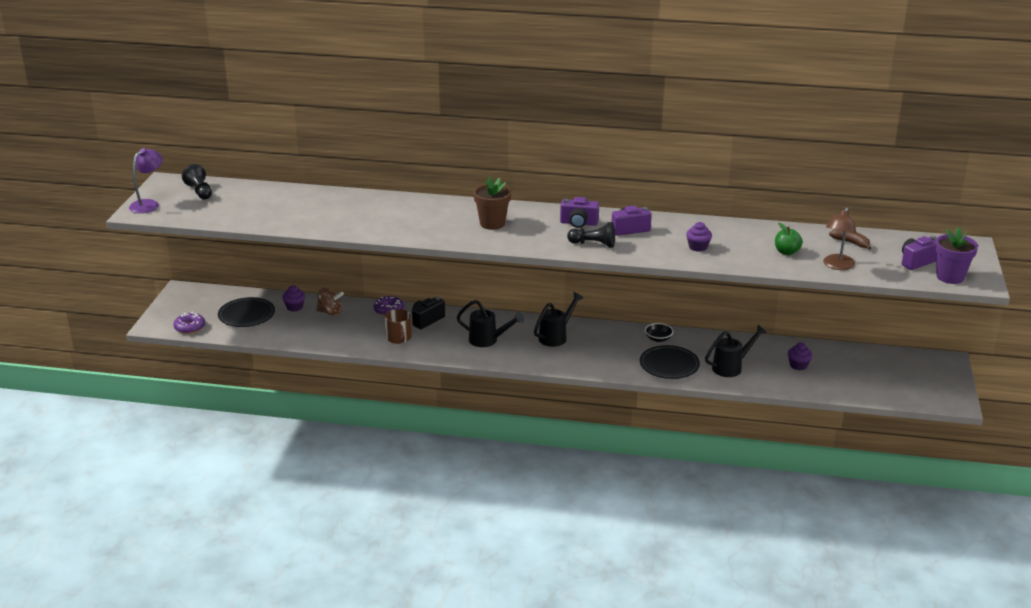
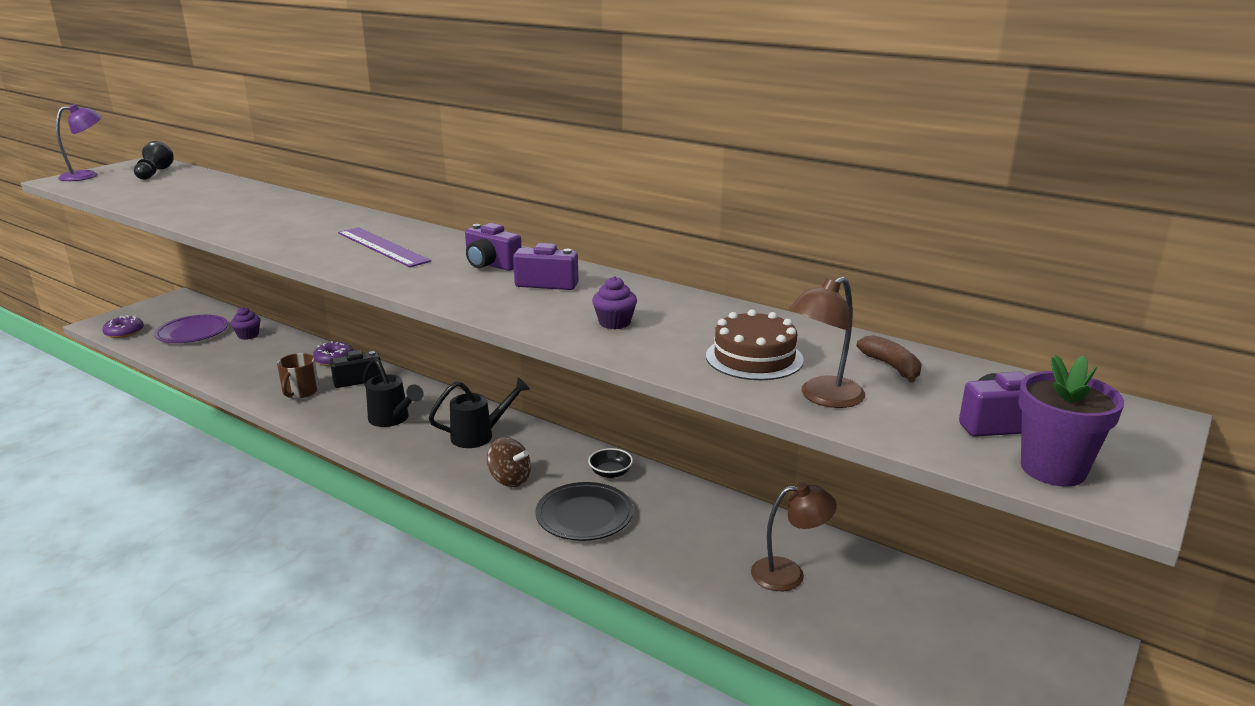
camera: 25 degrees right, 5 degrees down
(246, 315) = (192, 333): black plate -> purple plate
(330, 312) = (273, 348): brown spinning top -> brown spinning top (510, 479)
(492, 224) = (382, 247): brown flower pot -> purple ruler
(593, 244) = (468, 291): black pawn -> none
(731, 367) = (675, 545): black watering can -> none
(786, 252) = (754, 358): green apple -> brown cake
(798, 365) = (789, 573): purple cupcake -> brown lamp

